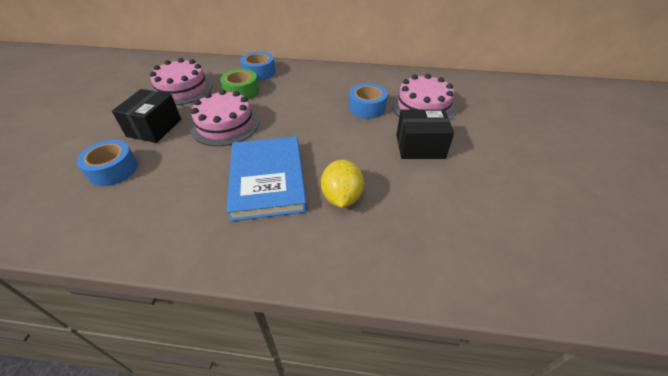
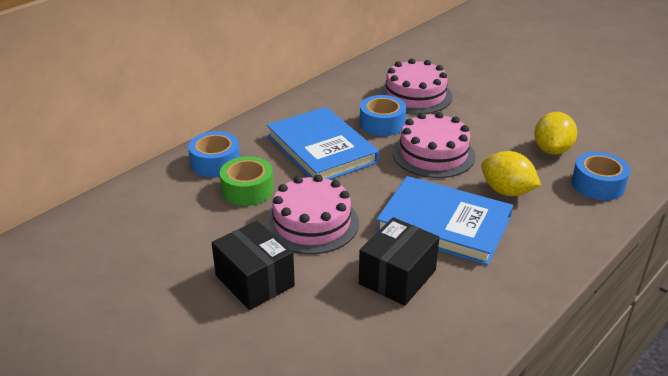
camera: 55 degrees left, 10 degrees down
(113, 170) = (318, 334): blue tape -> blue tape (598, 185)
(182, 89) = (177, 235): pink cake -> pink cake (433, 154)
(310, 98) = (321, 149): none -> blue book
(420, 146) = (474, 124): black box -> black box (397, 277)
(435, 203) = (552, 150): none -> yellow lemon

